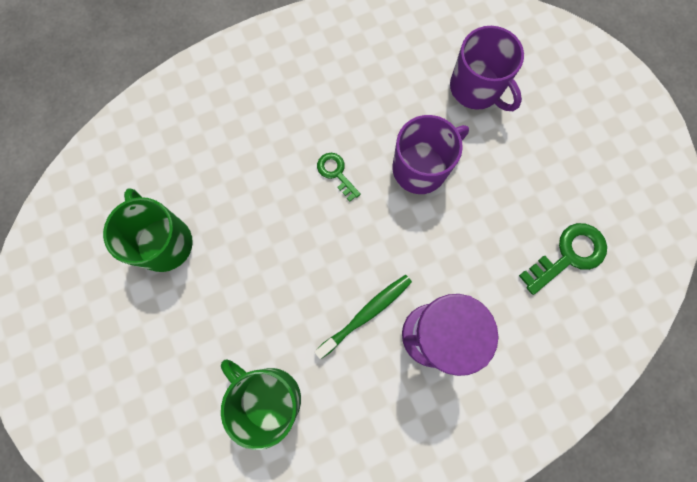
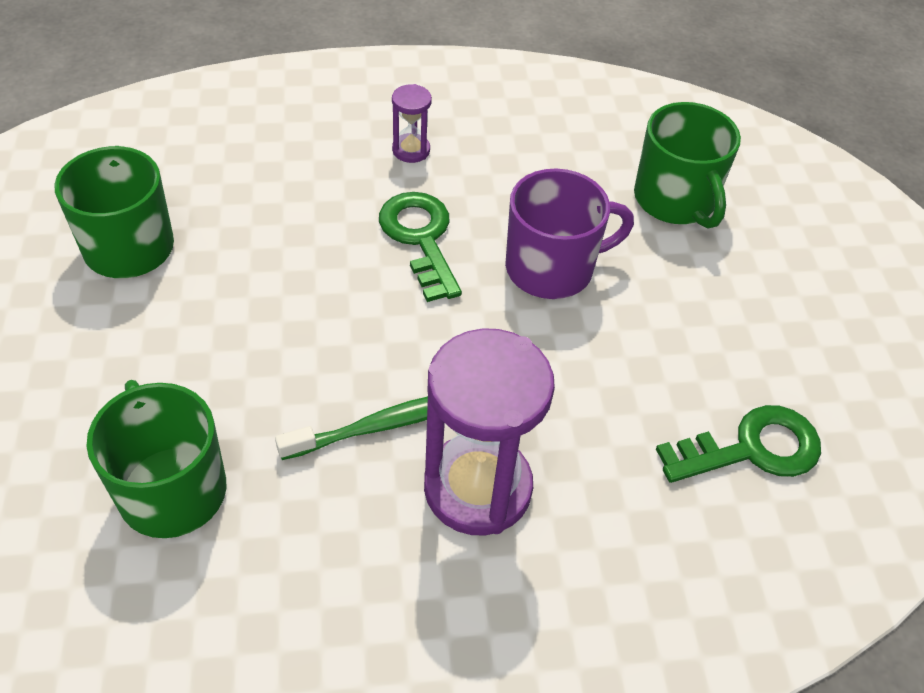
camera: 15 degrees right, 25 degrees down
(303, 104) = (411, 150): none -> purple hourglass
(336, 173) = (420, 238): green key -> green key, size x1.64
(476, 88) = (675, 200): purple mug -> green mug

